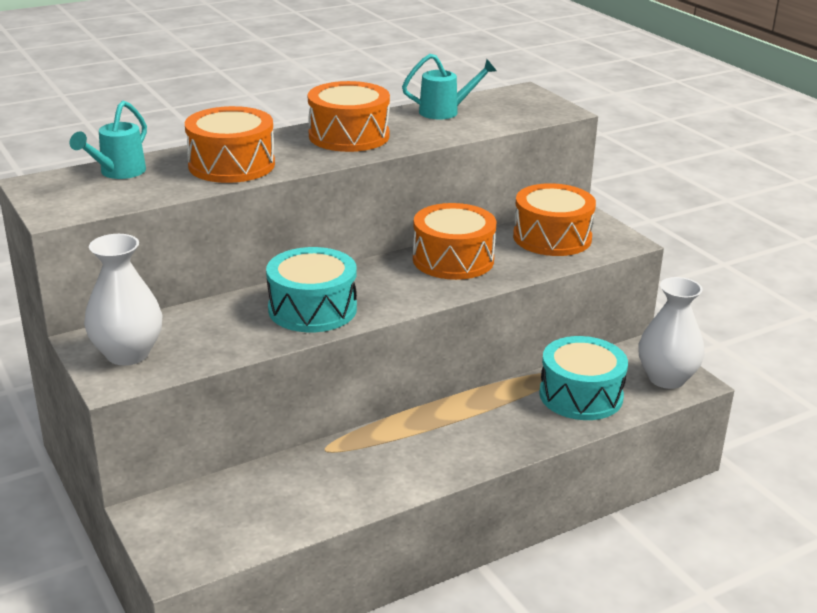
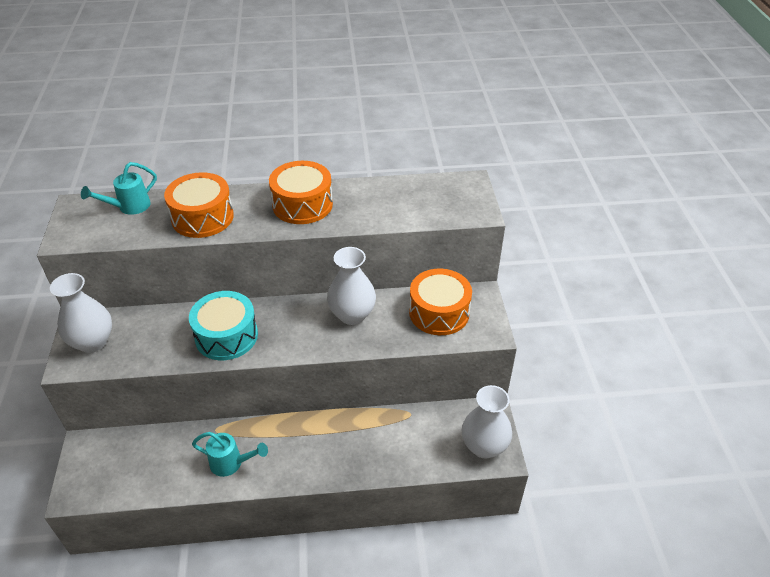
camera: 25 degrees right, 15 degrees up
(446, 112) = (392, 193): turquoise watering can -> turquoise watering can (231, 463)
(453, 260) = (352, 315): orange drum -> white vase
(581, 395) = (410, 441): turquoise drum -> none

